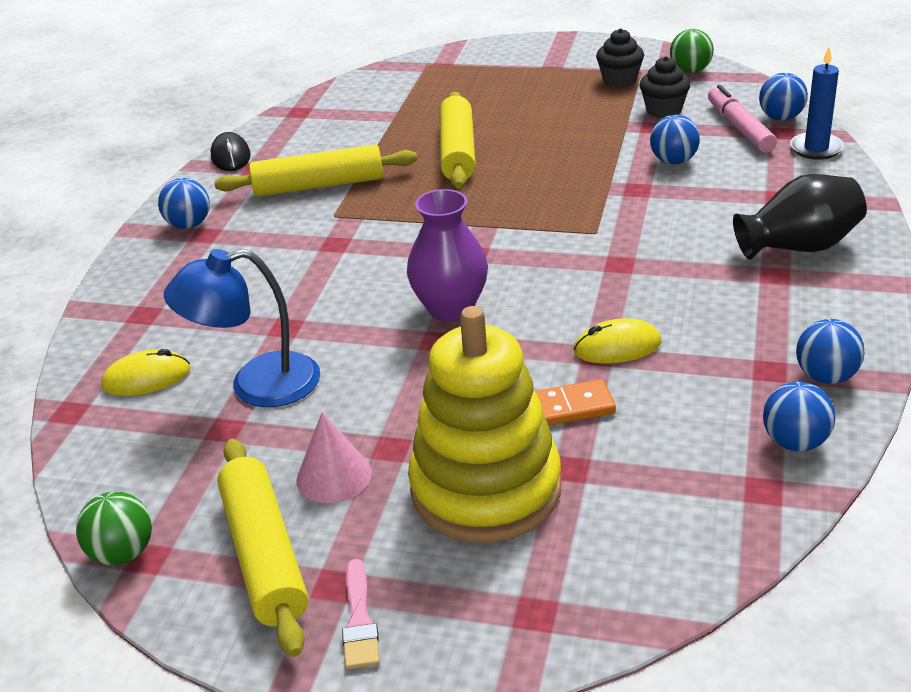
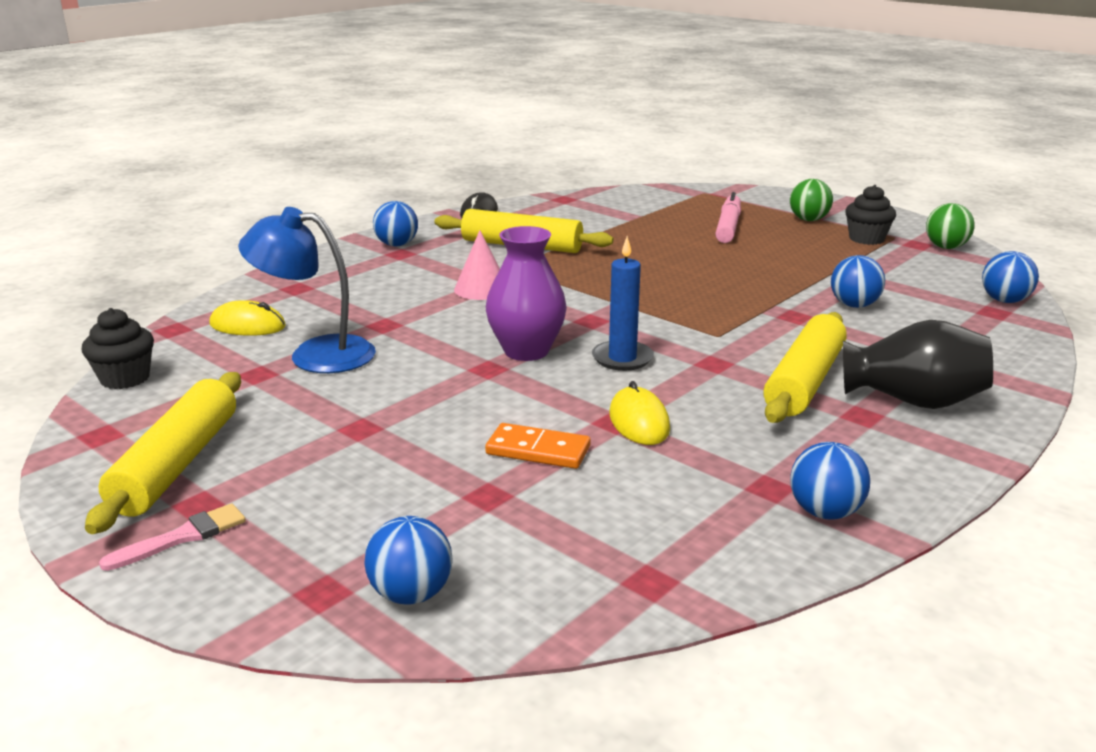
camera: 25 degrees right, 10 degrees down
(123, 553) = (89, 426): green ball -> green ball (808, 220)
(334, 476) = (293, 431): pink cone -> pink cone (481, 289)
(359, 620) = (183, 537): pink brush -> pink brush turned 150 degrees counterclockwise
(458, 152) = (661, 252): yellow rolling pin -> yellow rolling pin (805, 382)
(486, 489) = (397, 484): yellow stacking toy -> none
(617, 347) = (639, 421): yellow mouse -> yellow mouse turned 60 degrees clockwise
(664, 110) = (886, 268): black cupcake -> black cupcake (125, 378)
(740, 128) = (951, 298): pink marker -> pink marker (728, 227)
(795, 442) = (729, 554): blue ball -> blue ball (411, 594)
(816, 149) = (1018, 332): blue candle -> blue candle (622, 358)

